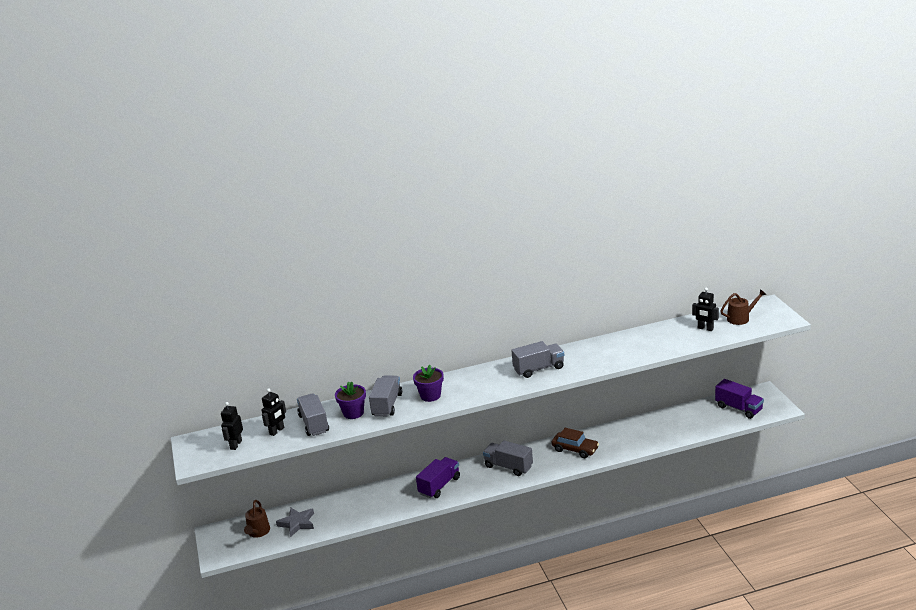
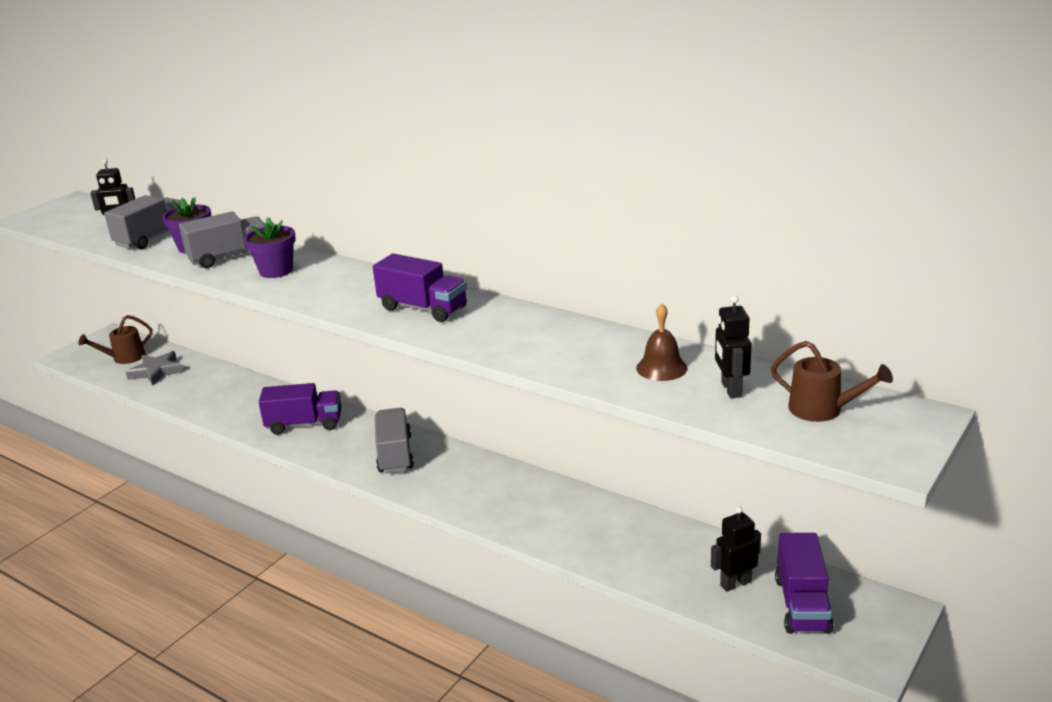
camera: 50 degrees right, 0 degrees up
(236, 445) = (77, 221): black robot -> black robot (735, 583)
(539, 369) = (423, 308): grey truck -> purple truck
(575, 449) = (492, 489): brown car -> none
(671, 335) = (661, 368): none -> brown bell

